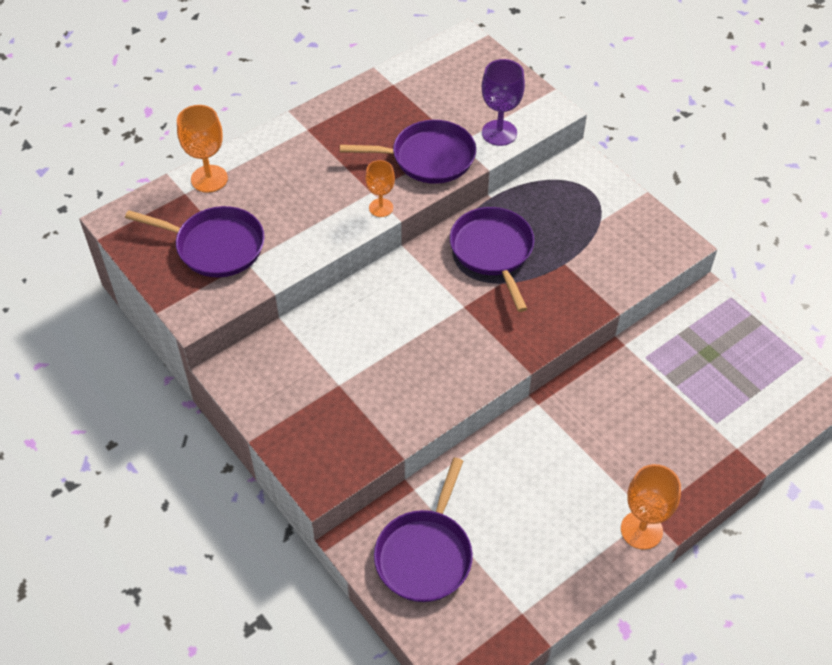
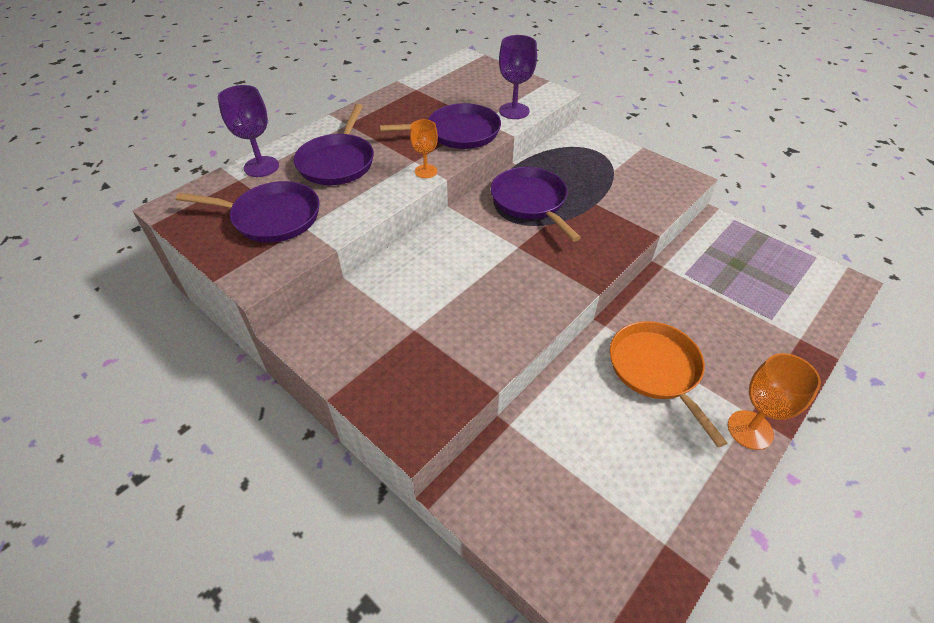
camera: 10 degrees left, 5 degrees down
(209, 179) = (261, 167): orange goblet -> purple goblet
(425, 555) = (540, 494): purple pan -> purple pan (337, 162)
(573, 458) = (656, 370): none -> orange pan

